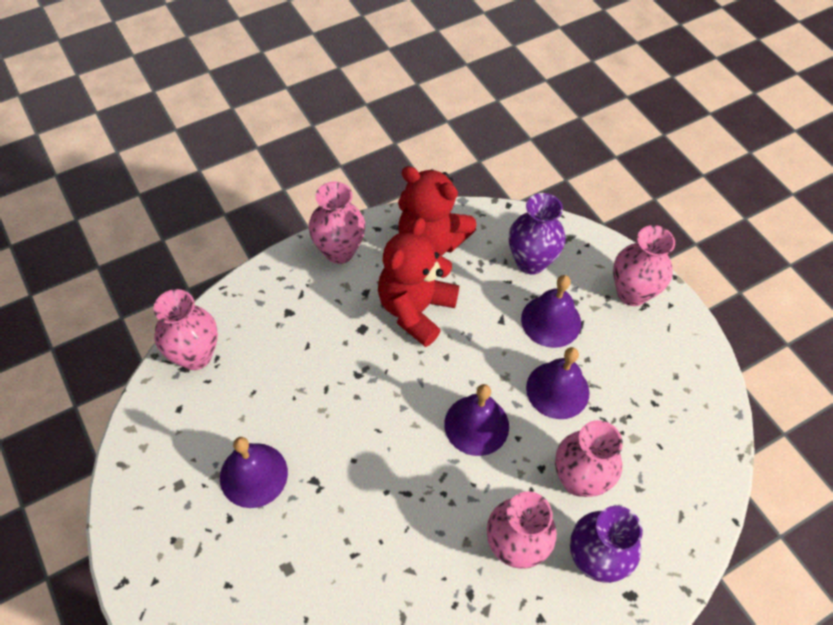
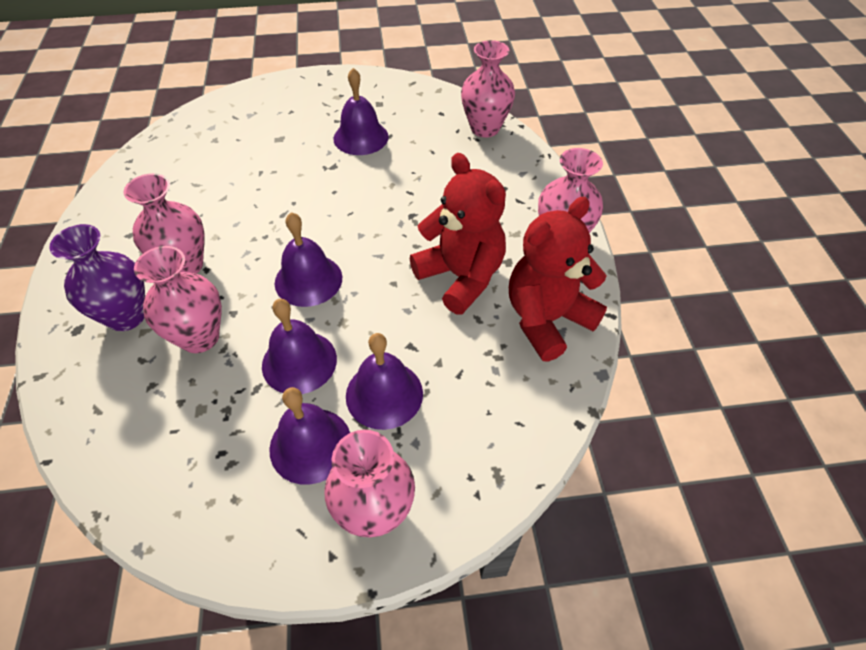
camera: 115 degrees right, 5 degrees down
(530, 262) = (477, 410): purple vase -> none
(614, 349) = (310, 445): none -> purple bell

